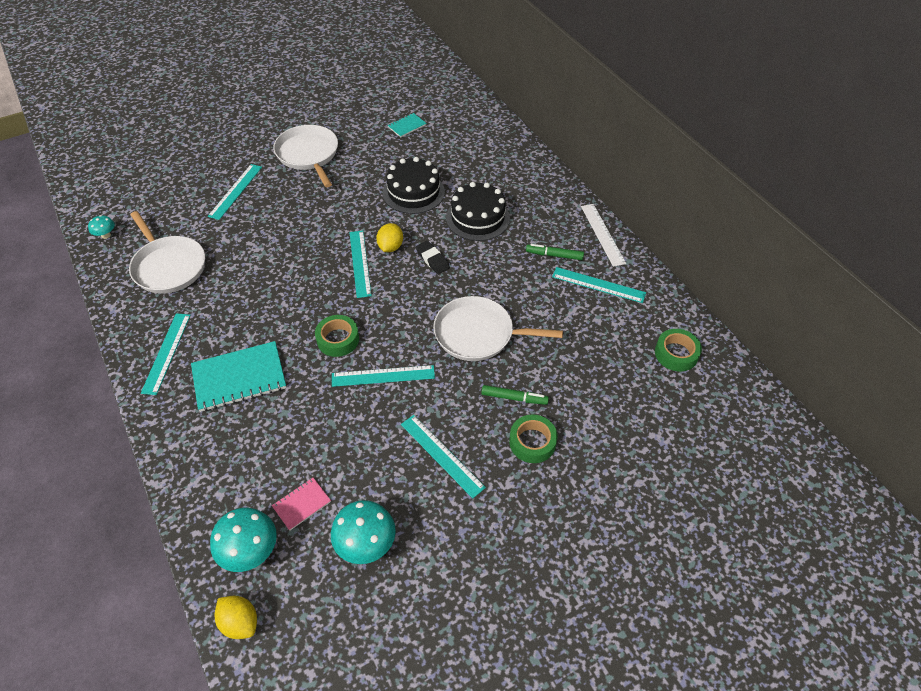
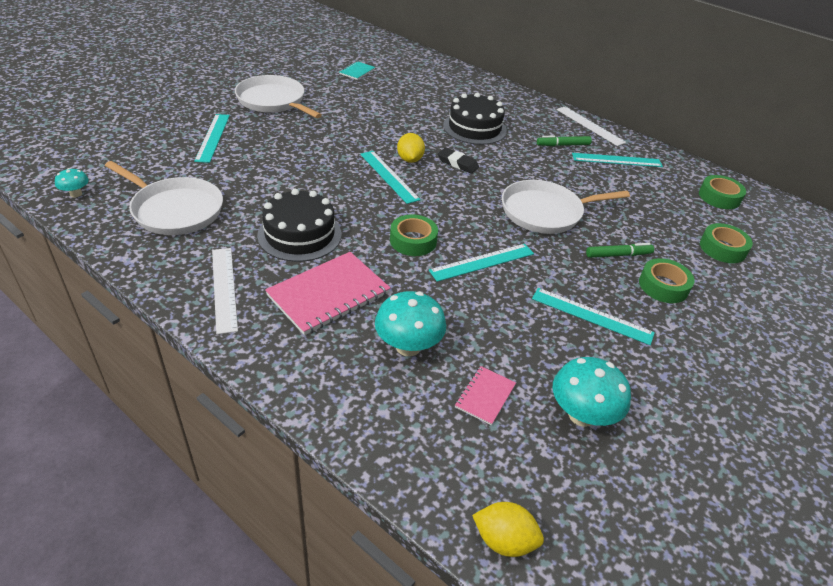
camera: 25 degrees left, 10 degrees down
(166, 353) = (224, 288): turquoise ruler -> white ruler
(239, 378) = (328, 294): turquoise notebook -> pink notebook
(250, 551) = (461, 460): turquoise mushroom -> turquoise mushroom (408, 346)
(413, 192) = (400, 117): black cake -> black cake (299, 234)
(627, 416) = (722, 248): none -> green tape

